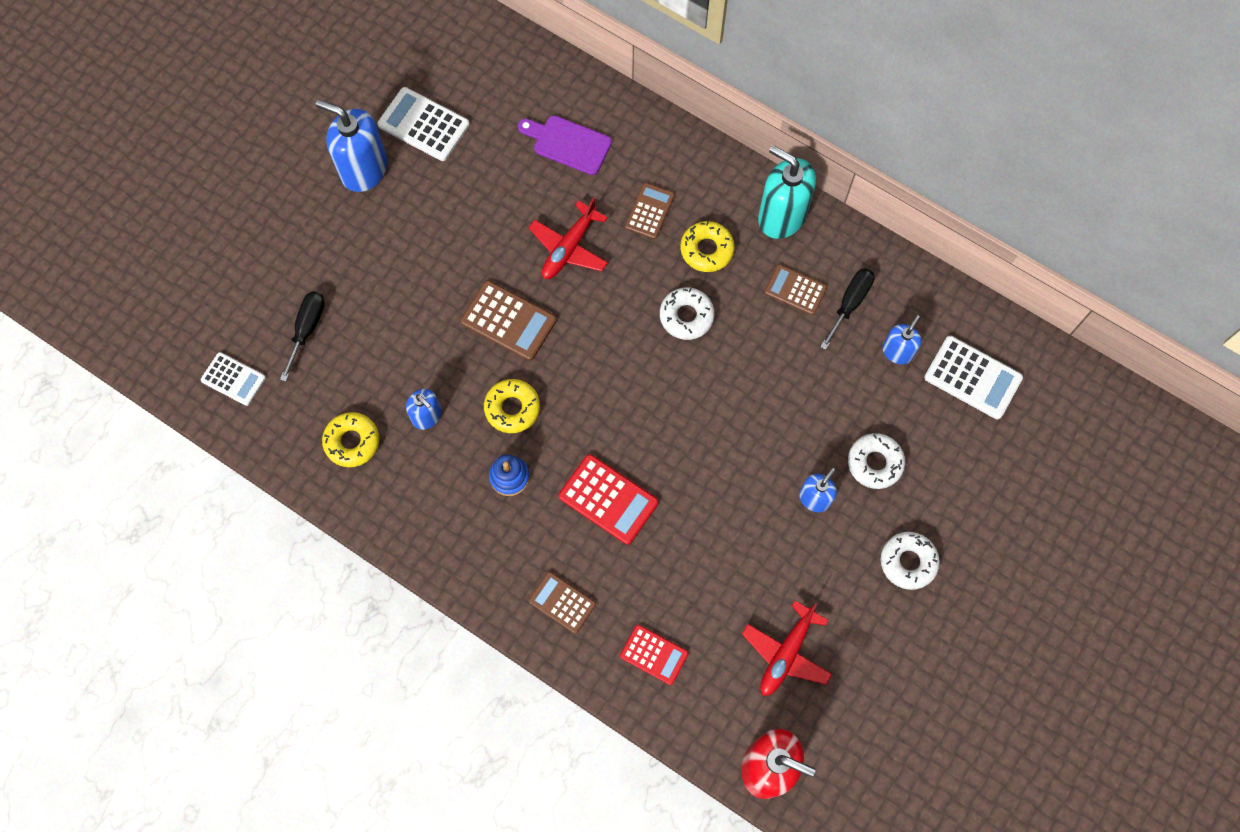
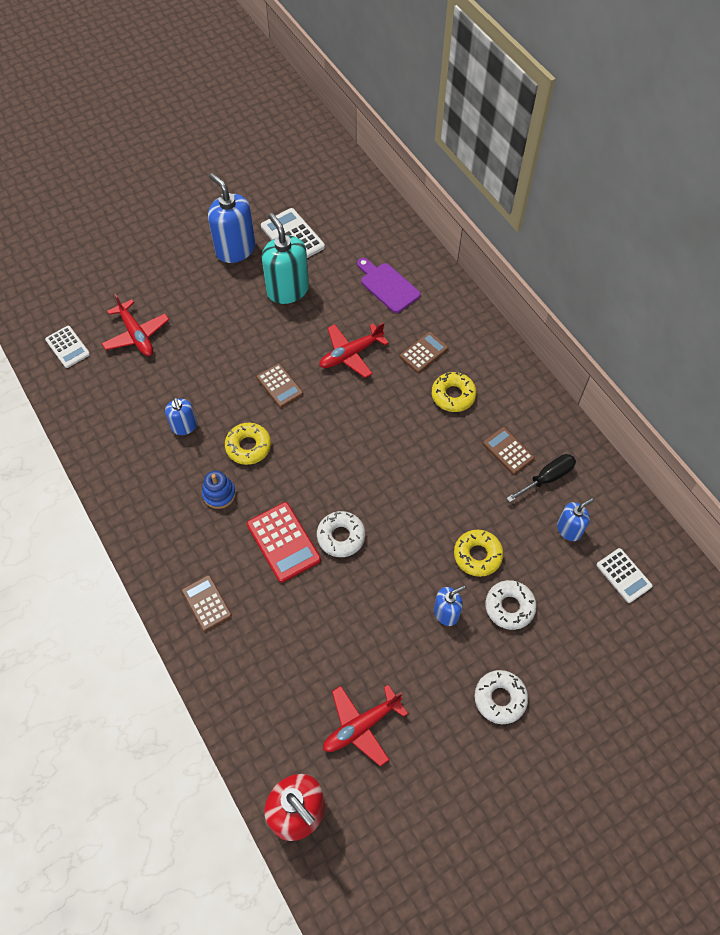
camera: 25 degrees right, 10 degrees down
(307, 329) = (136, 335): black screwdriver -> red plane
(352, 442) = (122, 421): yellow donut -> yellow donut (477, 555)
(508, 321) = (279, 386): brown calculator -> brown calculator, size x0.66
(654, 654) = (255, 676): red calculator -> none
(686, 316) = (413, 435): white donut -> white donut (341, 536)
(781, 216) = (523, 394): turquoise soap dispenser -> turquoise soap dispenser (287, 290)
(972, 377) = (623, 575): white calculator -> white calculator, size x0.66

